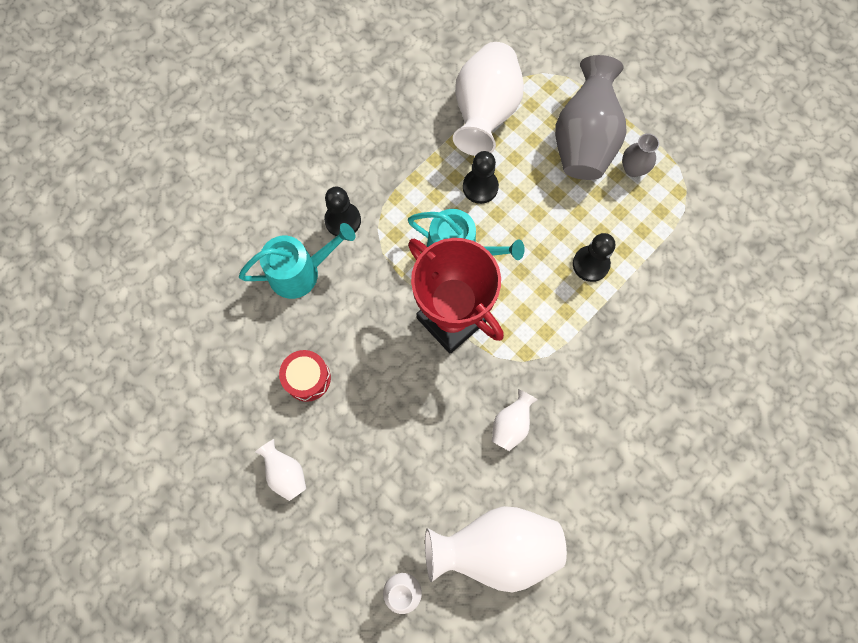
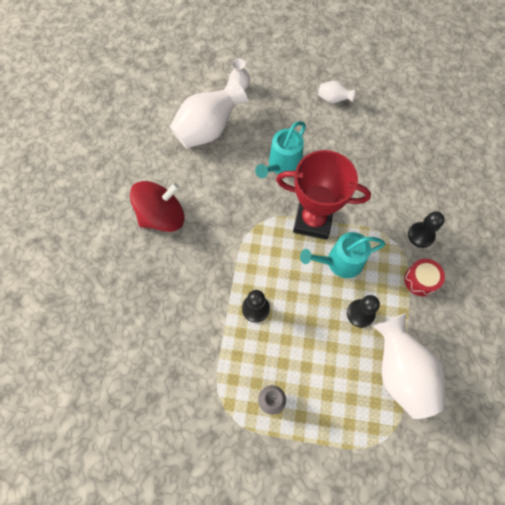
camera: 145 degrees right, 5 degrees down
(300, 272) = (415, 191): turquoise watering can -> turquoise watering can (282, 165)
(307, 378) = (361, 144): red drum -> red drum (420, 280)
(511, 424) = (240, 188): white vase -> none
(584, 141) = (319, 399): grey vase -> none
(636, 452) = (162, 216): none -> red spinning top

